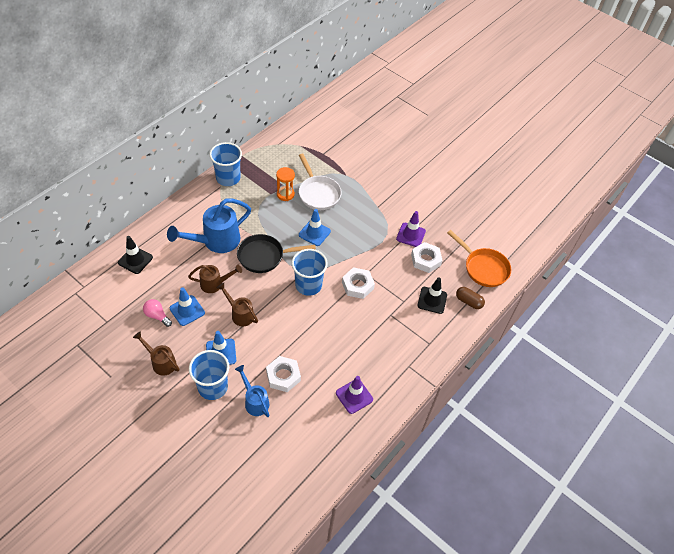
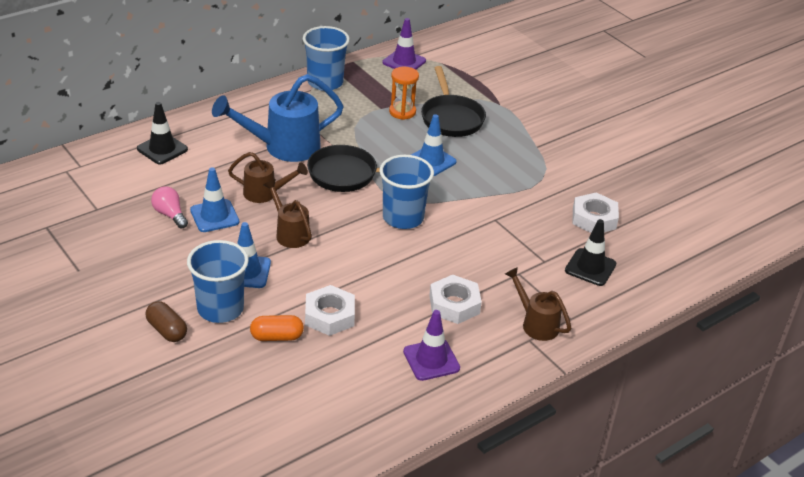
camera: 15 degrees right, 15 degrees down
(161, 362) = (156, 267): brown watering can -> brown watering can (536, 324)
(255, 401) = (277, 337): blue watering can -> orange capsule
(318, 193) = (451, 118): white pan -> black pan
(357, 285) = (478, 230): white nut -> white nut (454, 304)
(410, 235) = (579, 186): purple traffic cone -> purple traffic cone (404, 62)
(468, 301) = (649, 279): brown capsule -> brown capsule (167, 330)
(483, 268) = (685, 243): orange pan -> none

